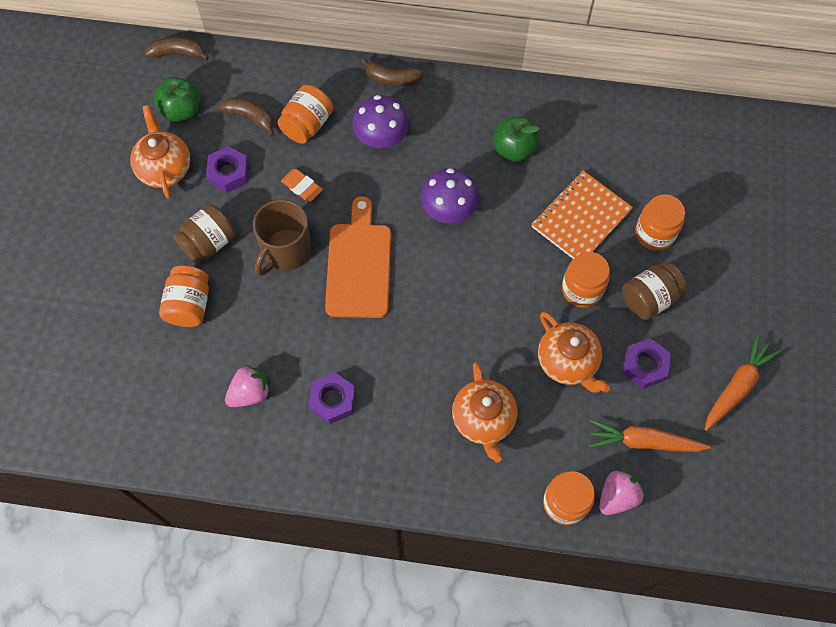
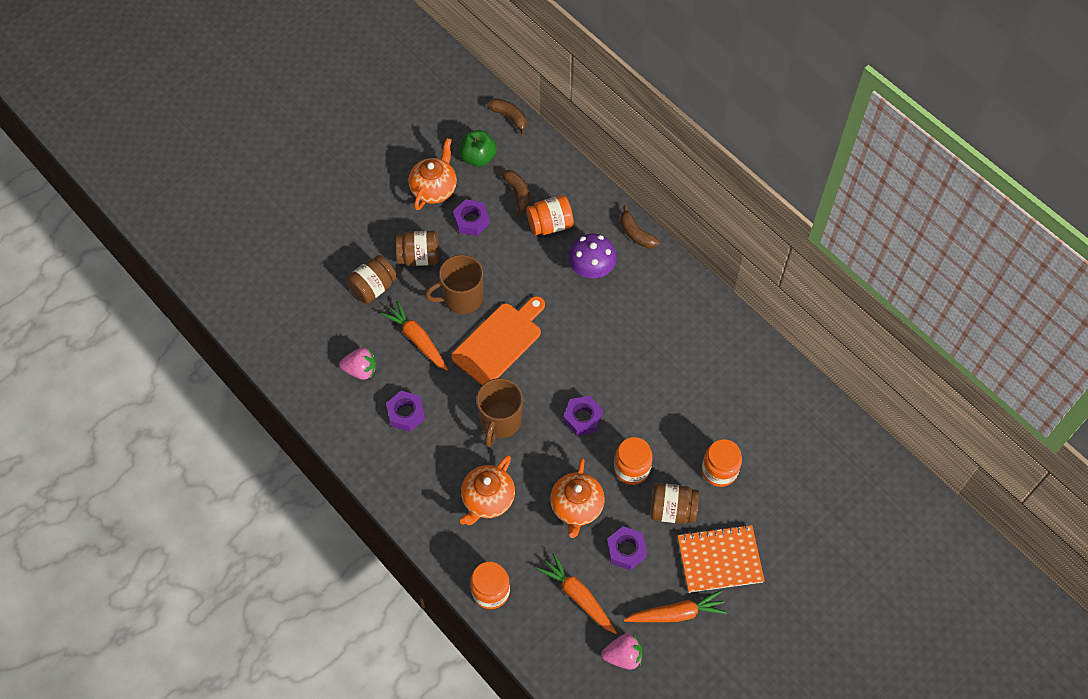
camera: 40 degrees right, 5 degrees down
(189, 305) = (373, 287): orange jar -> brown jar
(279, 322) = (417, 339): none -> orange carrot
(302, 187) = (509, 264): orange eraser -> none
(428, 338) = (500, 421): none -> brown mug
(449, 210) = (592, 349): purple mushroom -> none
(498, 278) = (582, 418): none -> purple nut
(514, 149) = (675, 341): green apple -> none
(581, 218) = (676, 422): orange notebook -> orange notebook (719, 559)
(617, 496) = (527, 615): pink strawberry -> pink strawberry (623, 656)

